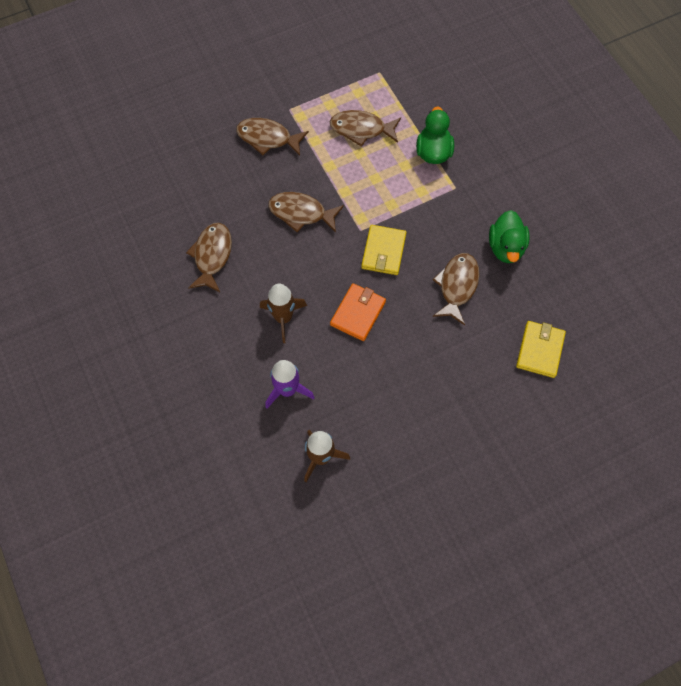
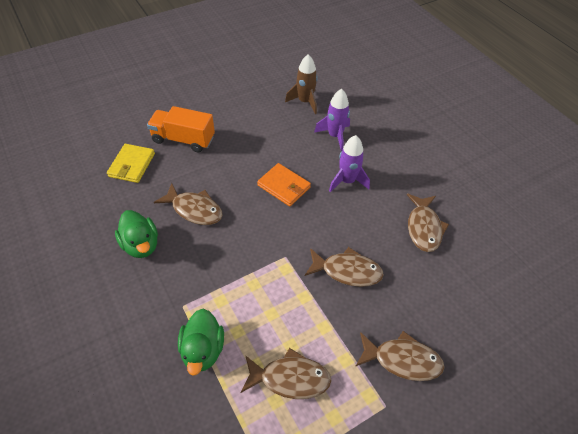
camera: 175 degrees right, 15 degrees down
(283, 318) = (347, 181): brown rocket -> purple rocket
(358, 313) = (284, 186): orange wallet -> orange wallet turned 75 degrees counterclockwise
(383, 251) = (262, 237): yellow wallet -> none
(457, 286) = (194, 209): brown fish -> brown fish turned 75 degrees counterclockwise
(484, 390) = (183, 139): none -> orange truck
(505, 247) = (141, 245): green duck -> green duck turned 150 degrees clockwise

